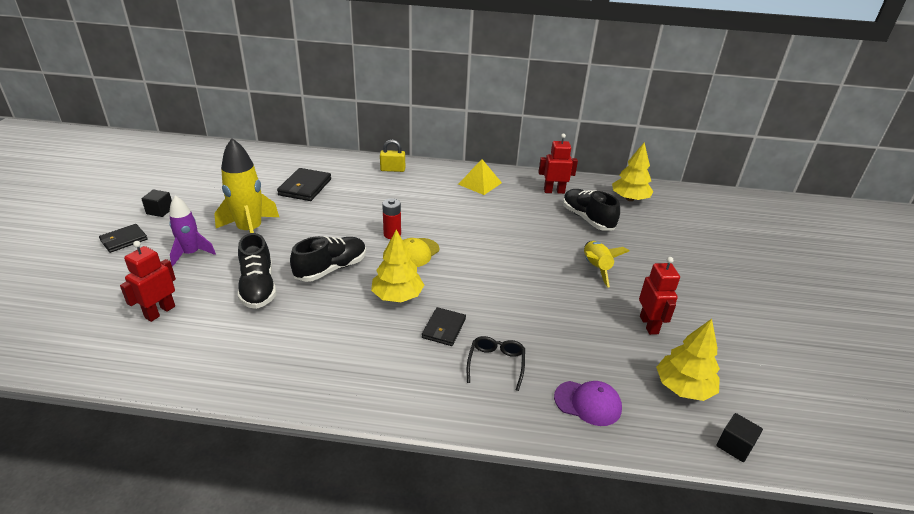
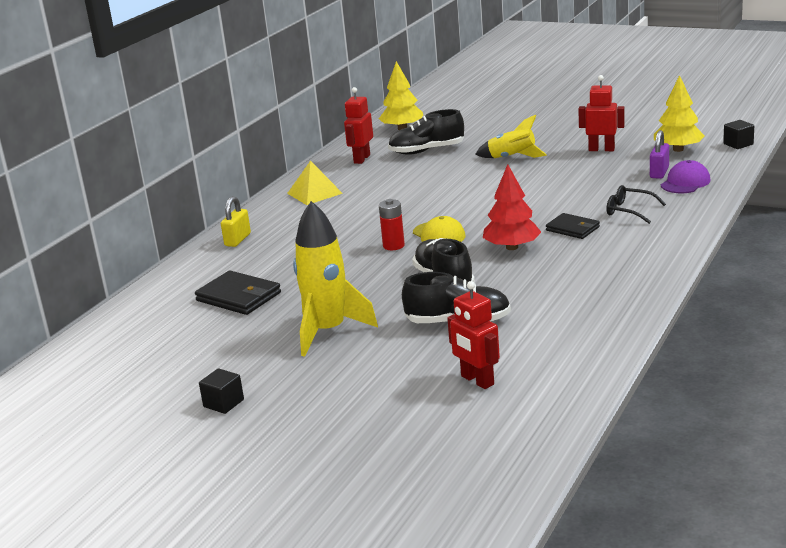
camera: 65 degrees left, 10 degrees down
(124, 240) = (289, 425): black wallet -> none
(191, 254) = (358, 369): purple rocket -> none
(397, 296) = (512, 247): yellow tree -> red tree
(606, 377) = (659, 173): none -> purple padlock

